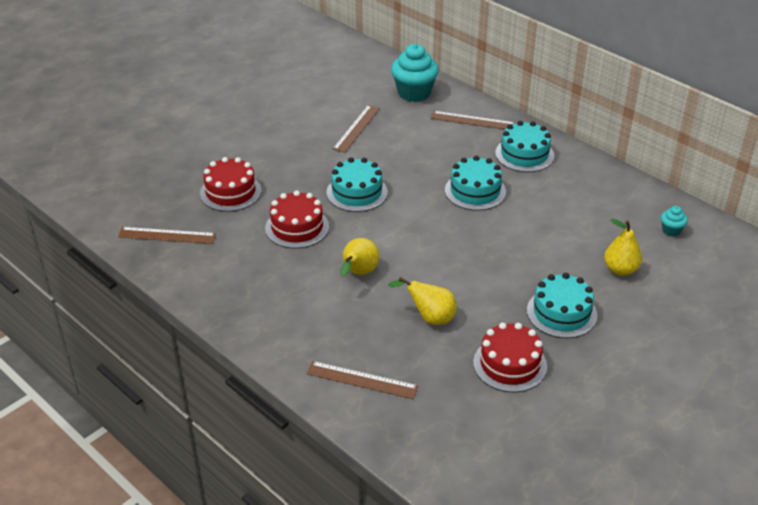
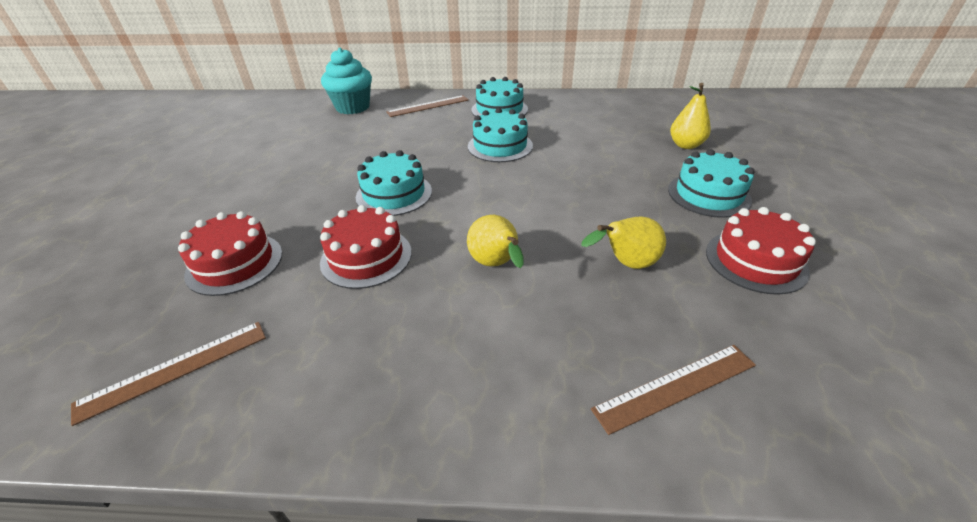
camera: 40 degrees left, 0 degrees up
(357, 128) = (329, 147): brown ruler -> none
(671, 230) = (667, 109): turquoise cupcake -> none

